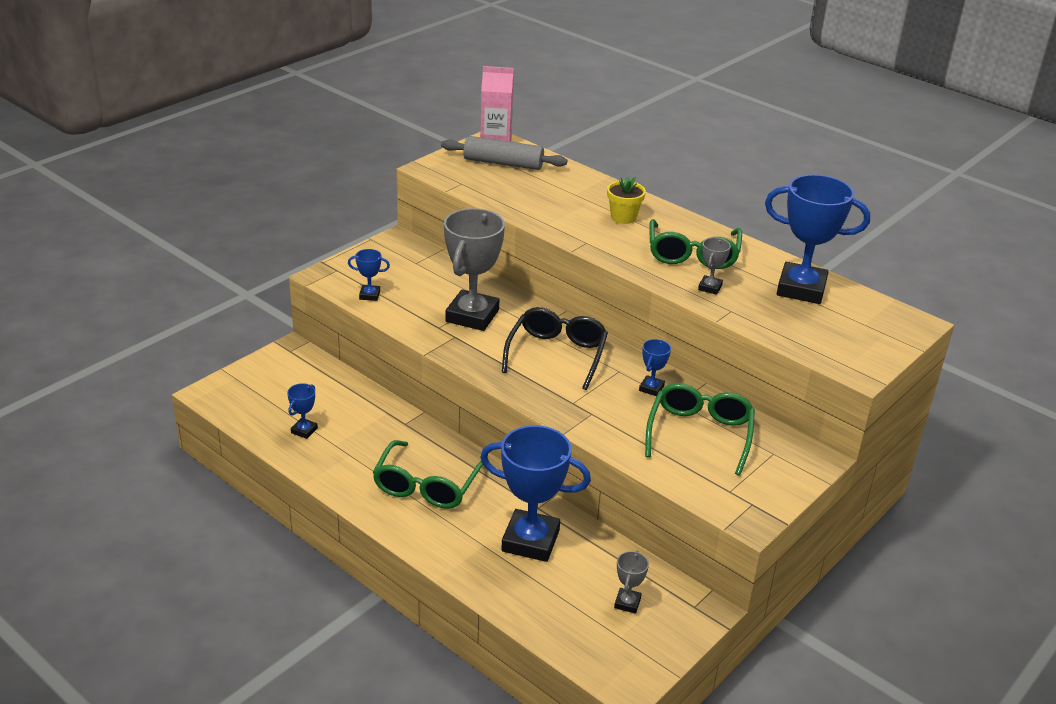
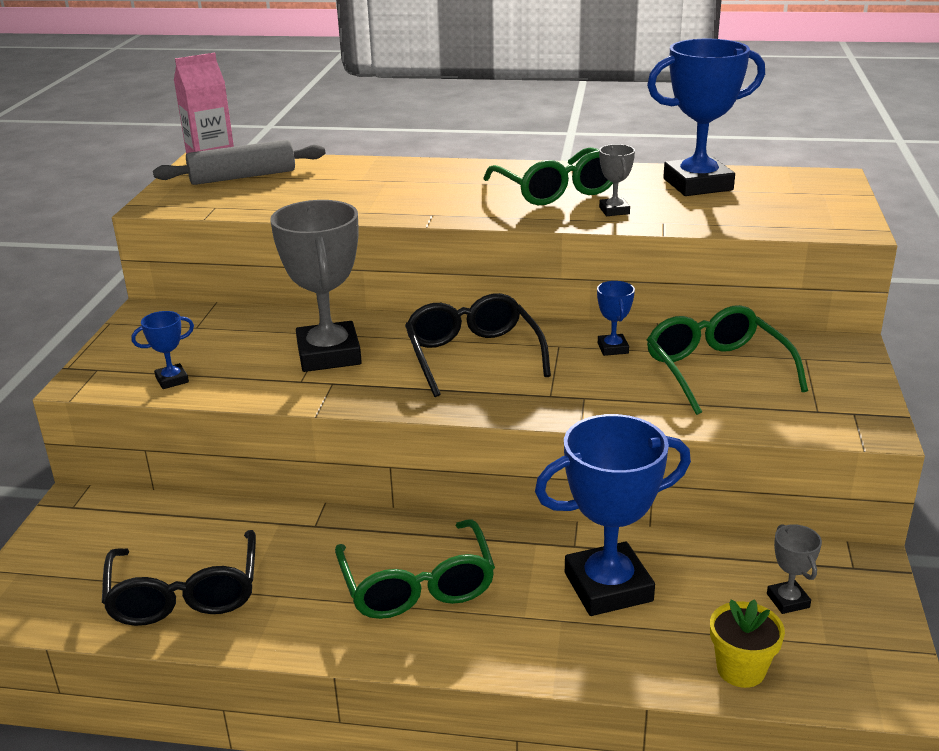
camera: 30 degrees left, 5 degrees down
(304, 430) = (185, 594): blue trophy -> black glasses
(623, 217) = (441, 183): yellow flower pot -> yellow flower pot (741, 669)

